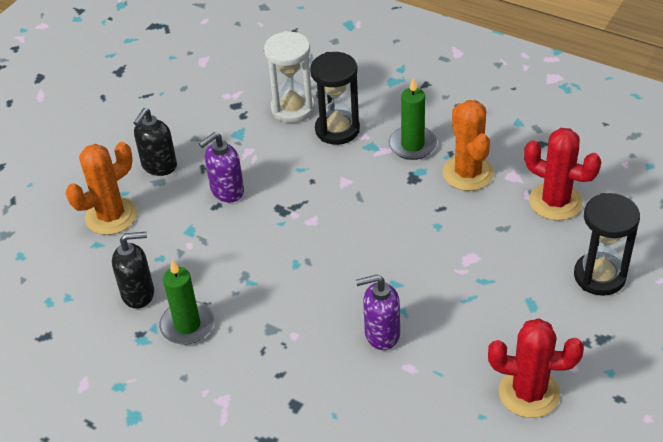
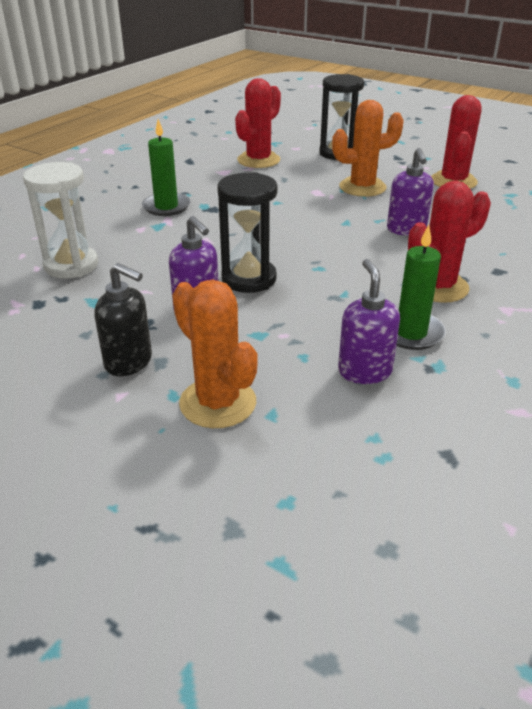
camera: 90 degrees left, 10 degrees down
(138, 293) = (364, 371): black soap dispenser -> purple soap dispenser
(262, 350) = (437, 287): none -> red cactus
(337, 130) = (123, 241): black hourglass -> black hourglass (249, 279)
(468, 173) = (214, 187): orange cactus -> orange cactus (362, 187)

